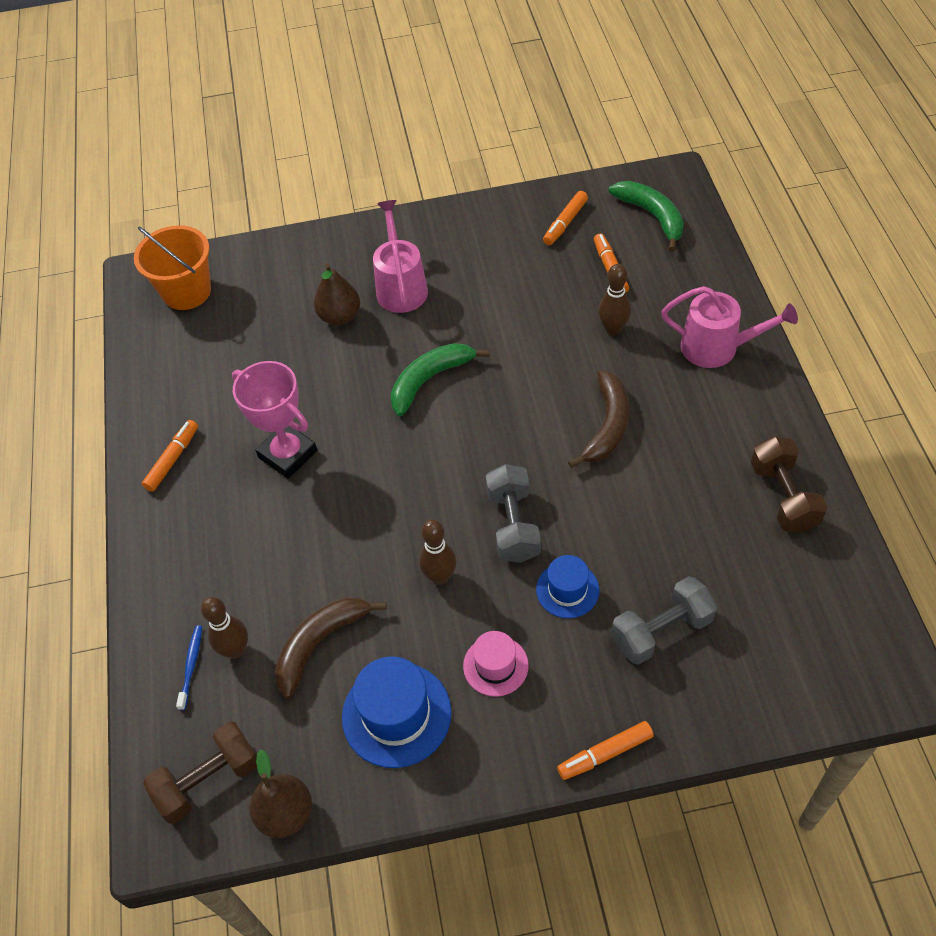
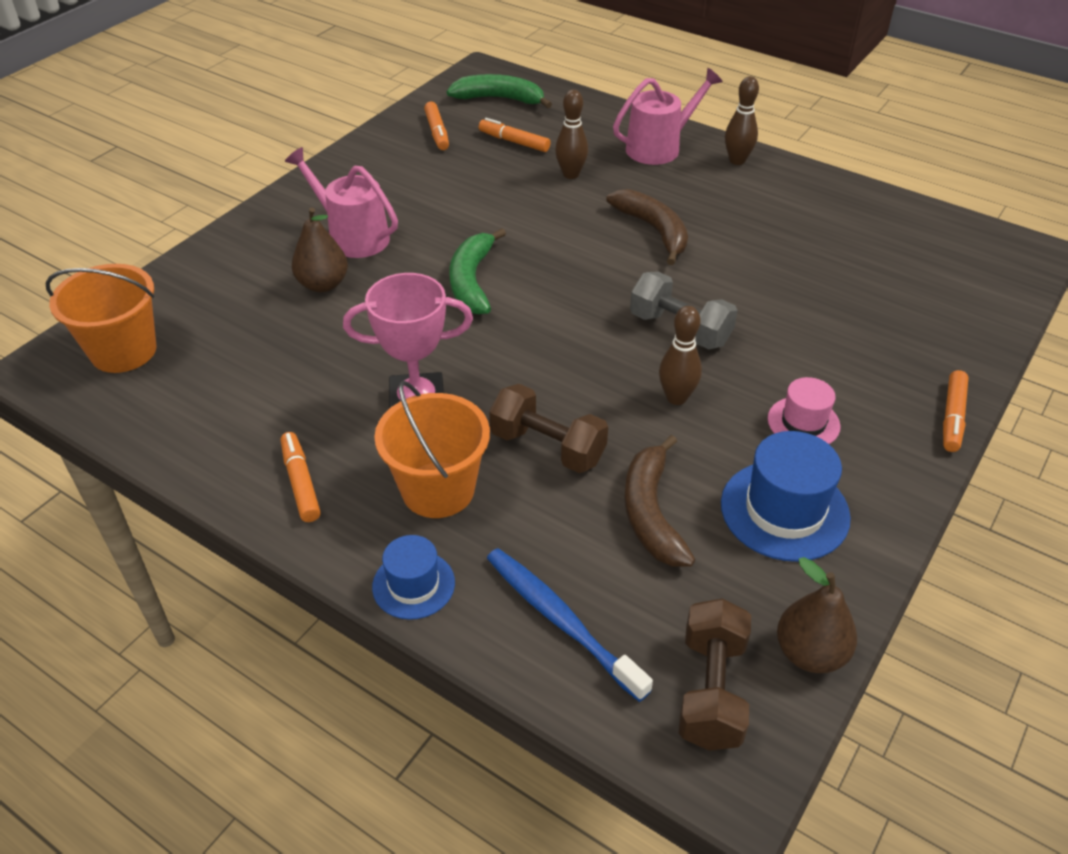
camera: 50 degrees left, 10 degrees down
(191, 666) = (561, 621): blue toothbrush -> blue toothbrush, size x1.88
(231, 524) = (438, 490): none -> orange bucket
(236, 650) = (585, 575): brown bowling pin -> brown bowling pin (737, 160)
(567, 590) = (778, 341): blue hat -> blue hat (413, 585)
(661, 631) = (872, 322): grey dumbbell -> none
(783, 496) = (825, 202): brown dumbbell -> brown dumbbell (548, 447)

